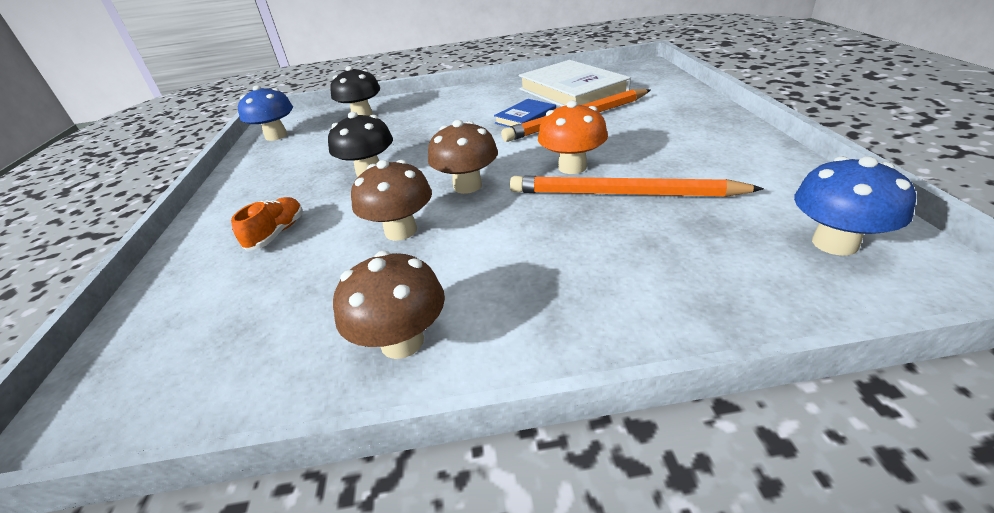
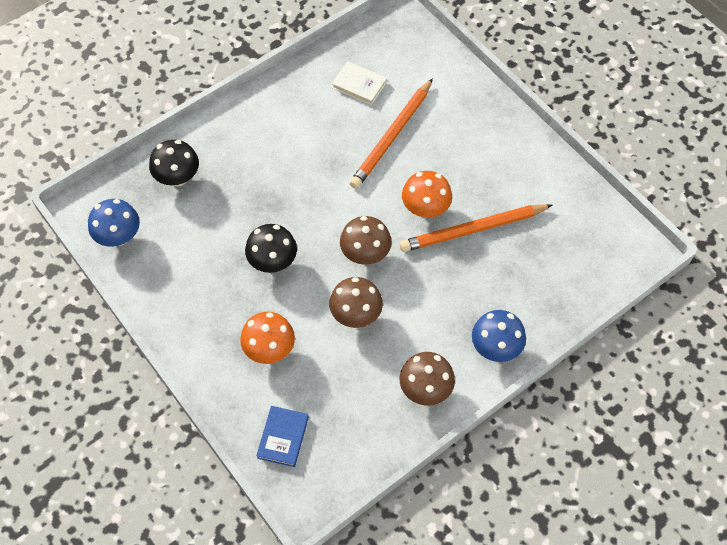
camera: 35 degrees left, 25 degrees up
(277, 233) = (269, 349): orange shoe -> orange mushroom
(525, 118) = (346, 145): blue book -> blue book (283, 437)
(572, 91) = (359, 85): white book -> white book, size x0.51
(834, 243) = (595, 240): blue mushroom -> blue mushroom (495, 347)

